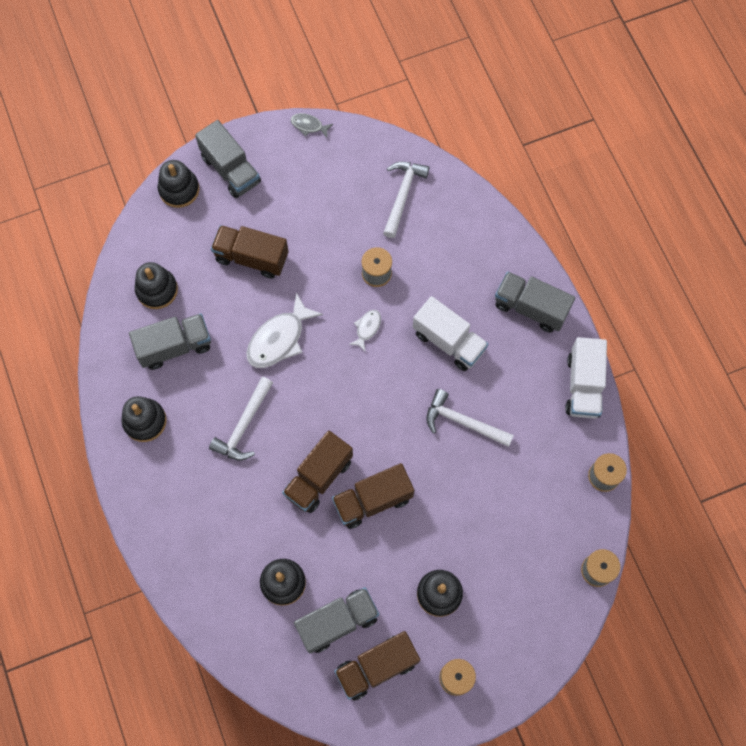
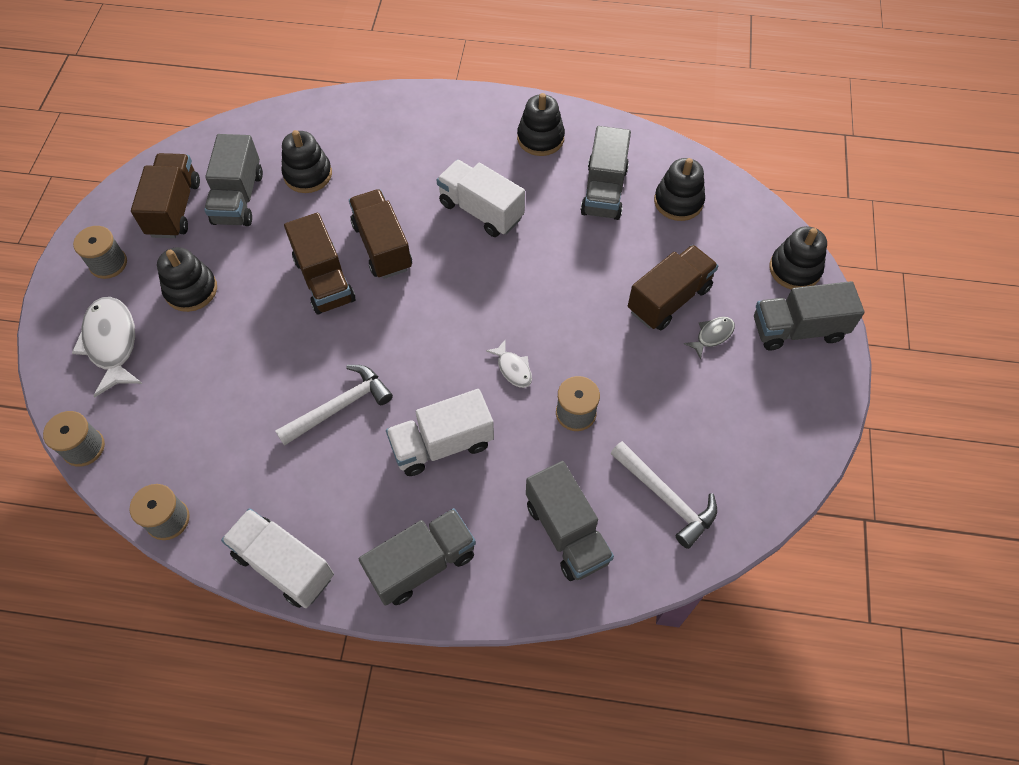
camera: 120 degrees right, 10 degrees down
(244, 425) = (481, 210): white hammer -> white truck
(279, 339) = (555, 281): white fish -> white fish (112, 343)
(309, 126) = (823, 440): grey fish -> grey fish (712, 335)
(372, 500) = (324, 280): brown truck -> brown truck turned 150 degrees clockwise
(459, 239) = (566, 532): none -> grey truck

